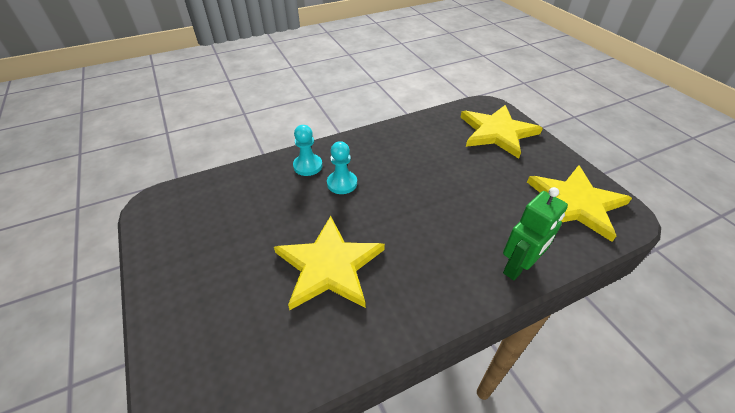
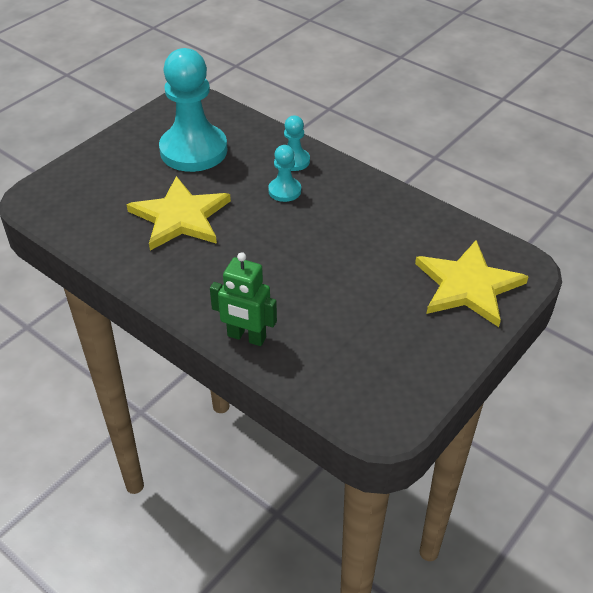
camera: 65 degrees right, 0 degrees up
(236, 225) = (193, 150): none -> turquoise pawn
(576, 203) = (375, 374): yellow star -> none

